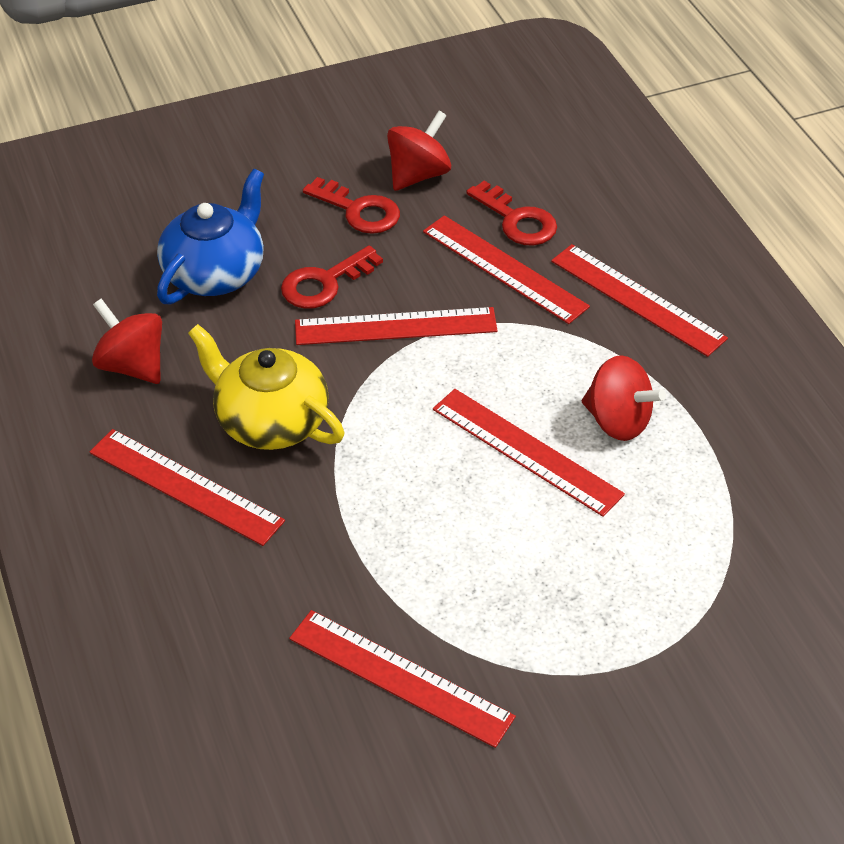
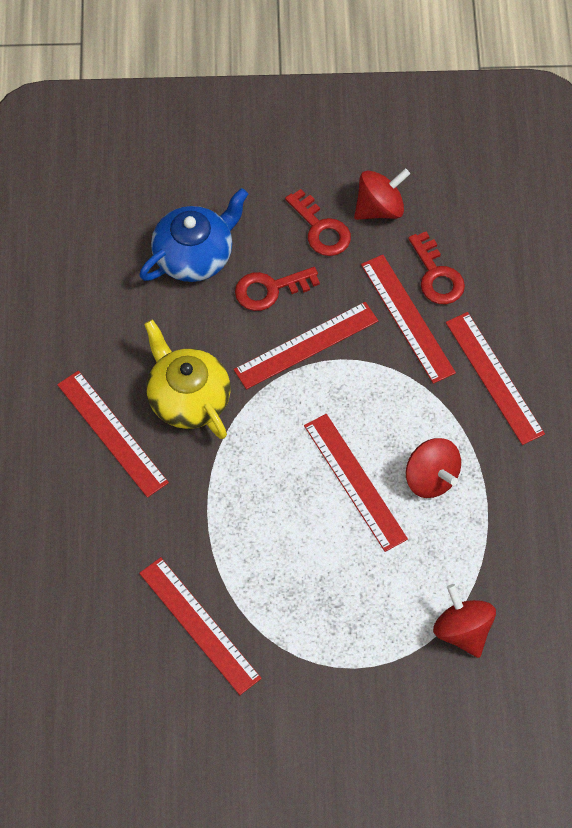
camera: 20 degrees right, 15 degrees up
(132, 365) = (109, 320): red spinning top -> red spinning top (462, 630)
(395, 326) = (306, 345): red ruler -> red ruler turned 45 degrees counterclockwise

